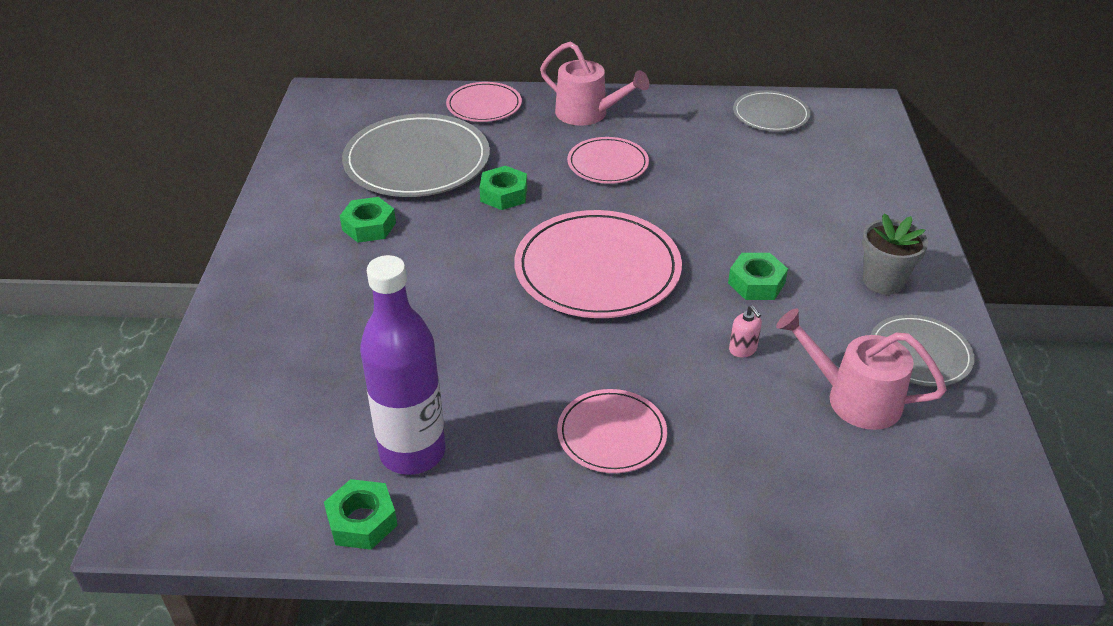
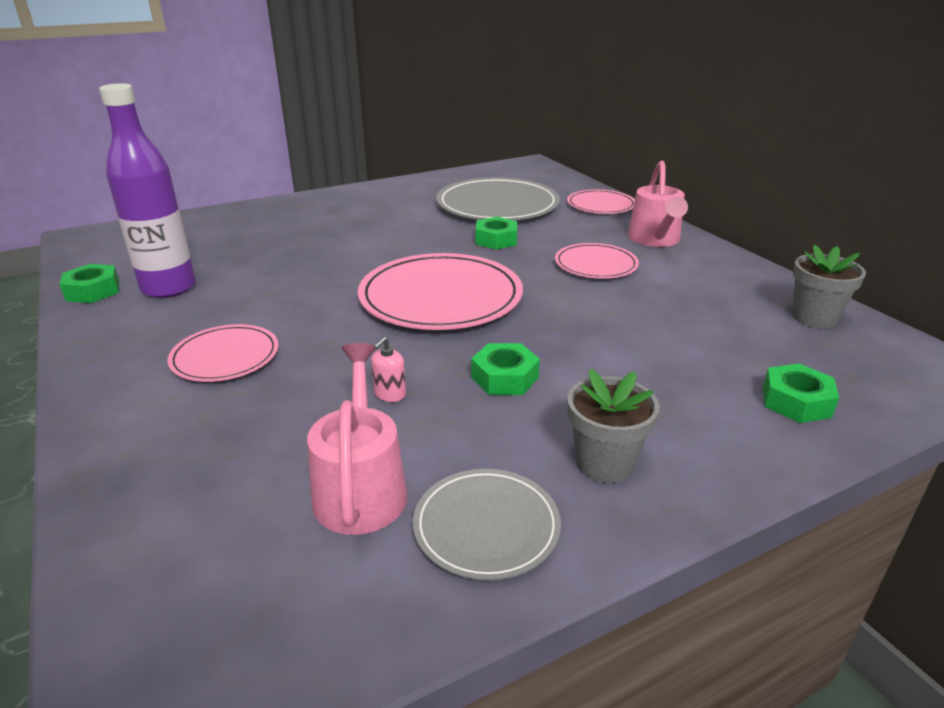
camera: 60 degrees right, 10 degrees down
(369, 226) = (403, 212): green nut -> green nut (796, 402)
(770, 114) = (814, 318): grey plate -> grey flower pot

